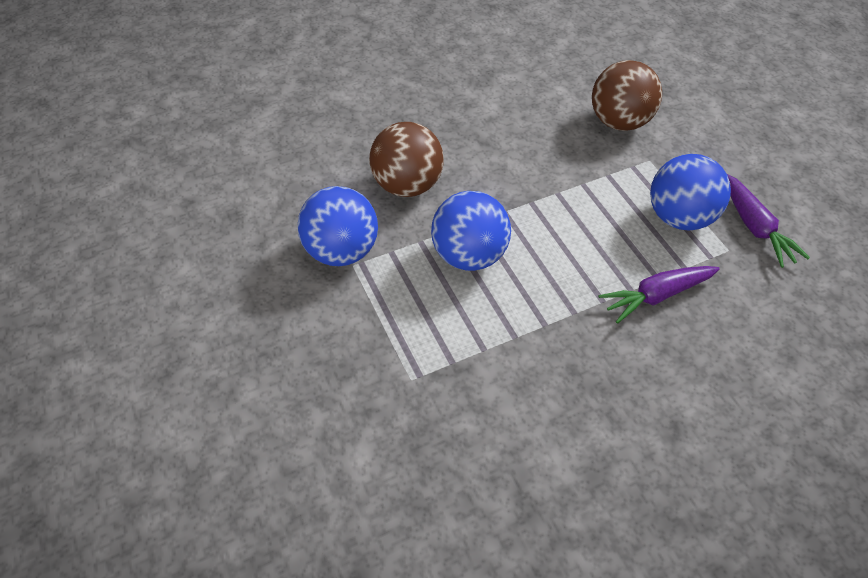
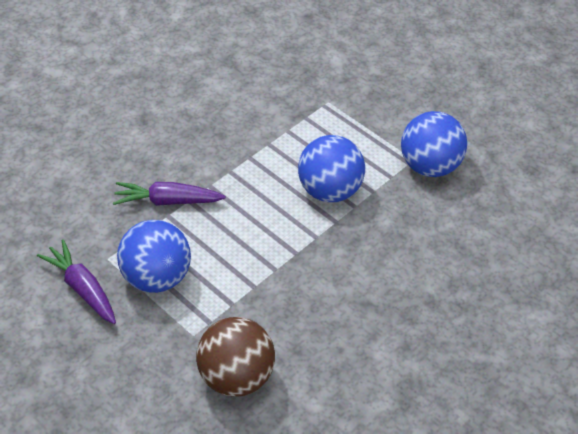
camera: 160 degrees right, 5 degrees down
(406, 185) = (413, 236): brown ball -> none
(656, 295) = (168, 201): purple carrot -> purple carrot turned 135 degrees counterclockwise

